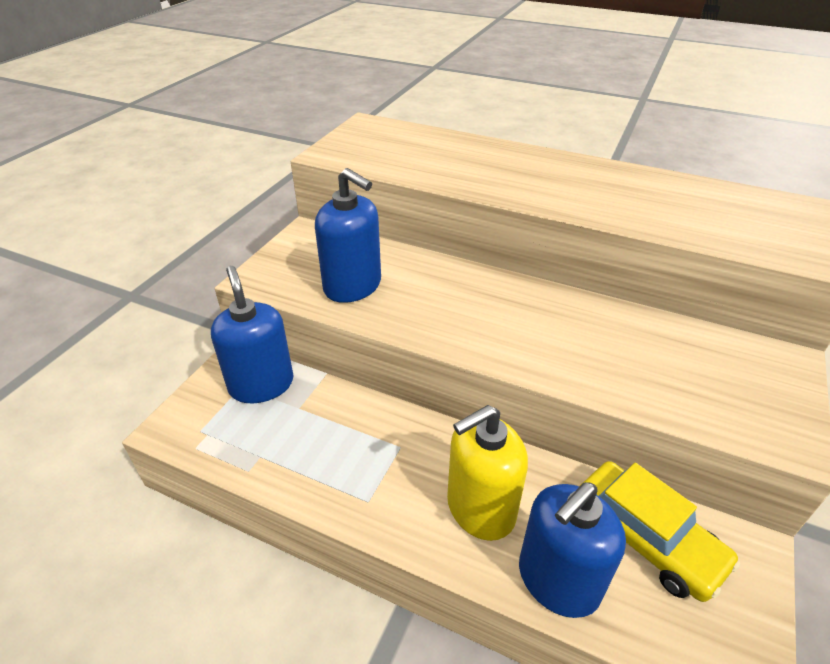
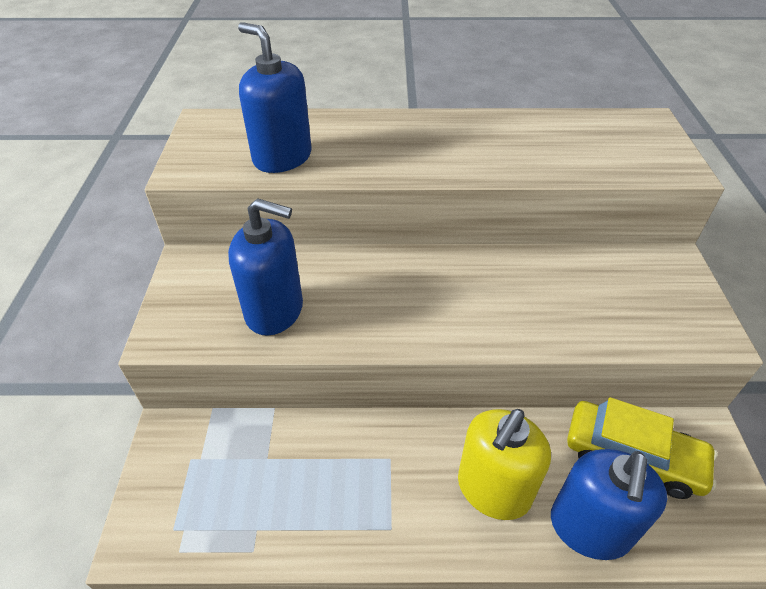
camera: 25 degrees left, 5 degrees up
(261, 384) = (212, 448): blue soap dispenser -> blue soap dispenser (282, 158)

